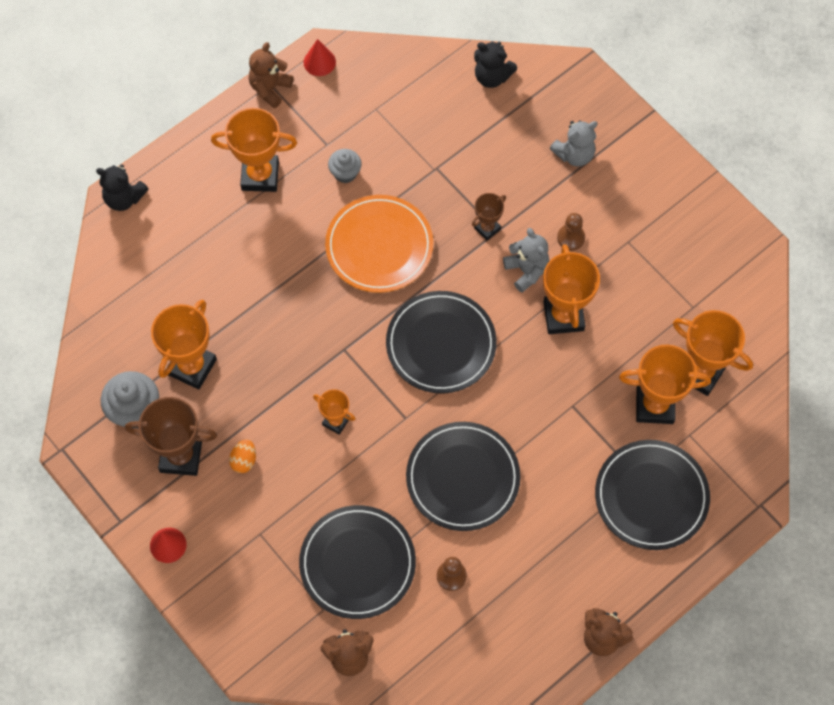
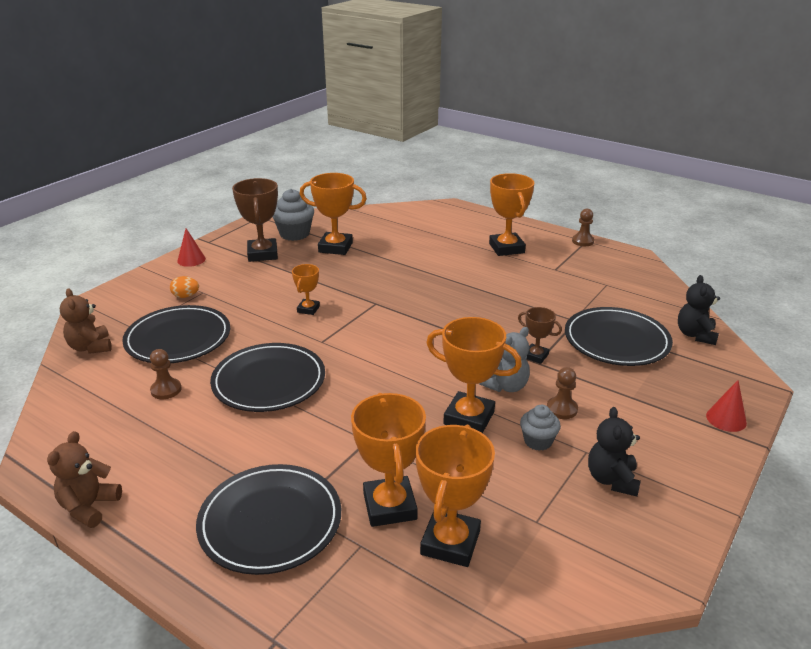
camera: 75 degrees right, 35 degrees down
(124, 198) = (453, 208): black teddy bear -> black teddy bear (612, 480)
(244, 460) = (264, 277): orange egg -> orange egg (185, 296)
(270, 88) = (582, 241): brown teddy bear -> brown pawn
(319, 62) = (624, 256): red cone -> red cone (726, 419)
(345, 173) = (536, 280): grey cupcake -> grey cupcake (538, 441)
(379, 246) = (480, 305): orange plate -> none
(441, 344) = (402, 349): black plate -> black plate (616, 340)
(563, 316) = (469, 418): orange trophy -> orange trophy turned 45 degrees clockwise
(574, 154) = (659, 397): grey teddy bear -> none

